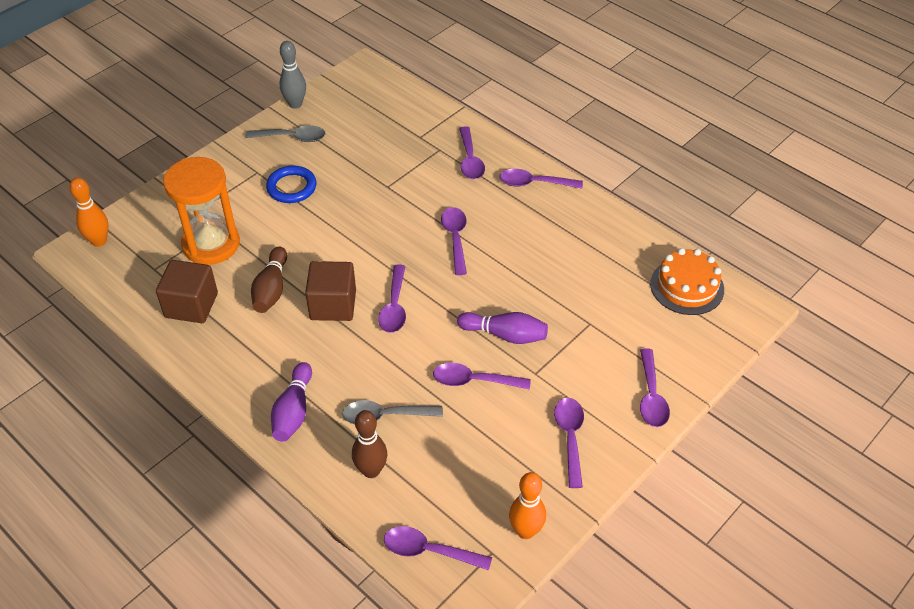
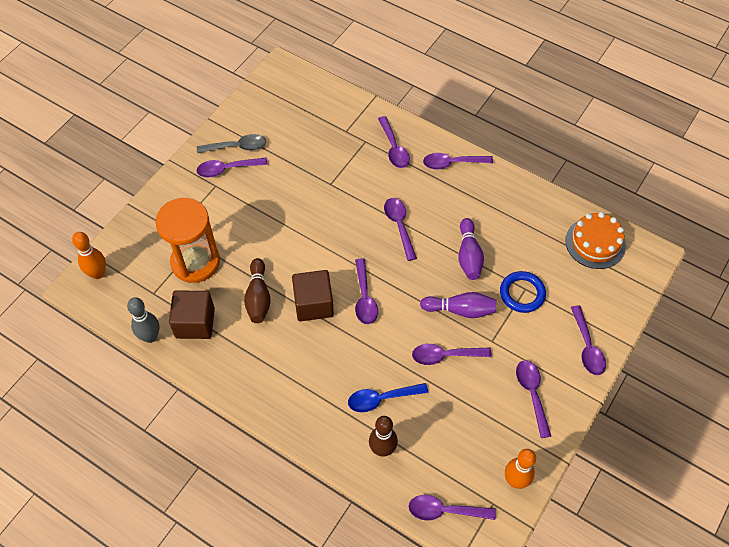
camera: 10 degrees left, 10 degrees up
(274, 157) = (227, 169): none -> purple spoon
(291, 187) = (249, 196): blue ring -> blue ring (522, 293)
(293, 411) = (306, 407): purple bowling pin -> purple bowling pin (469, 256)
(295, 104) = (231, 113): grey bowling pin -> grey bowling pin (150, 337)
(385, 416) = (381, 399): grey spoon -> blue spoon

